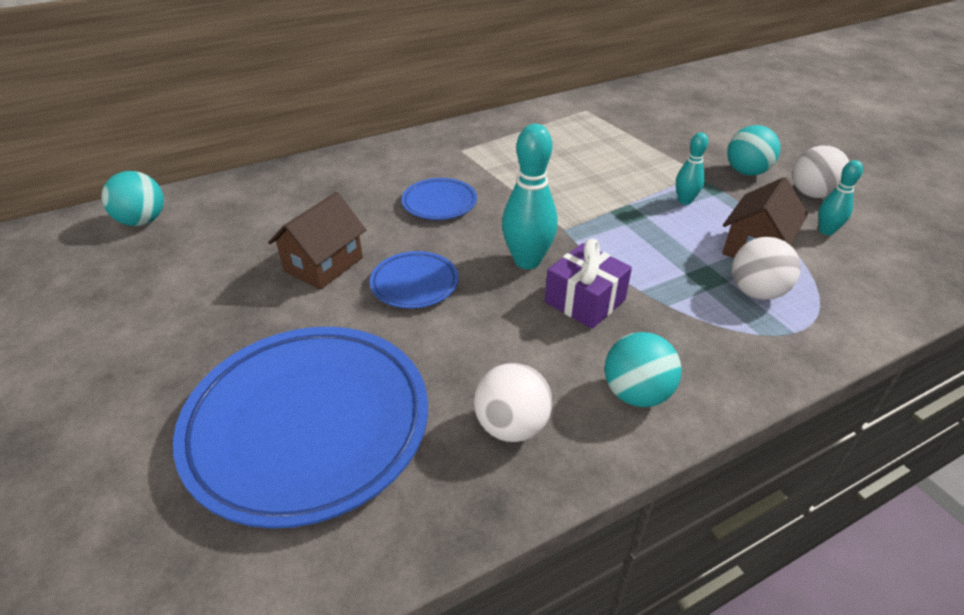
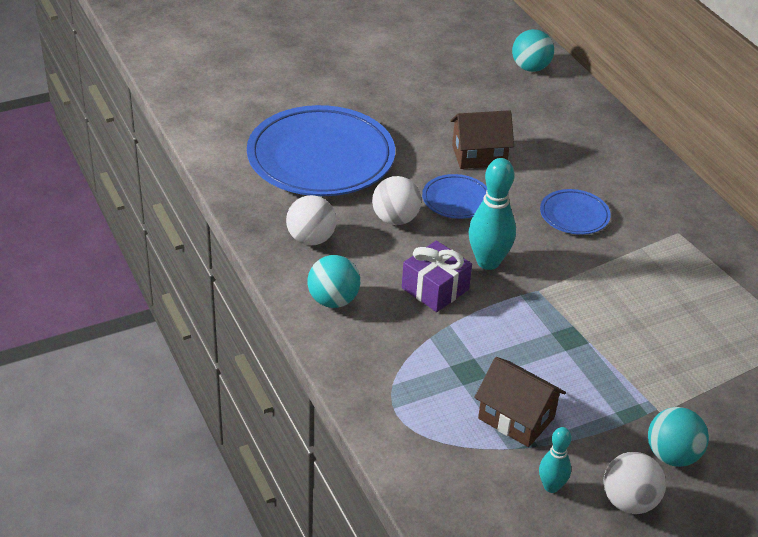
camera: 90 degrees right, 0 degrees up
(323, 265) = (479, 155): brown house -> brown house turned 45 degrees counterclockwise
(685, 201) = (599, 385): turquoise bowling pin -> none
(756, 292) = (447, 398): white ball -> white ball (395, 219)

